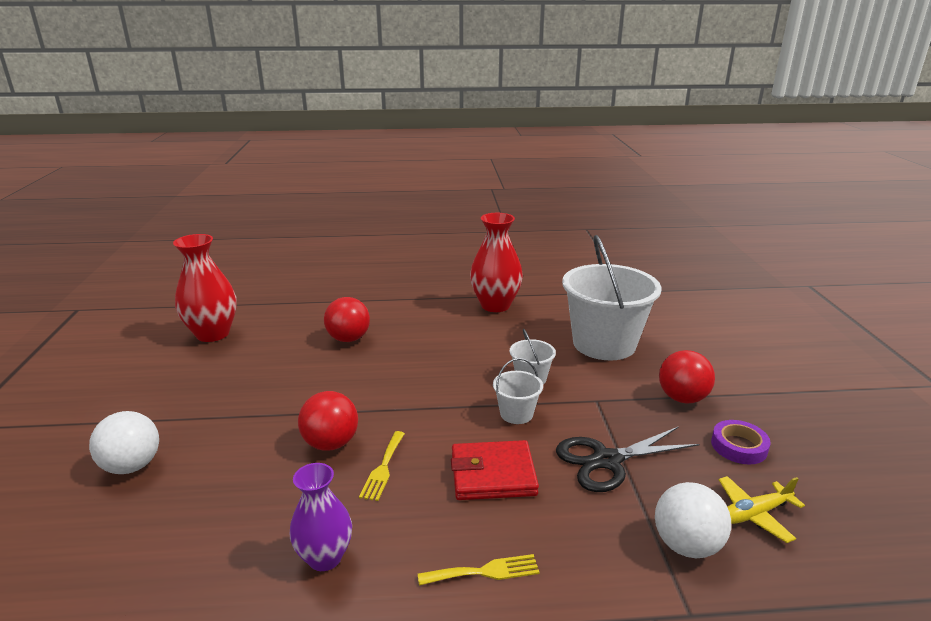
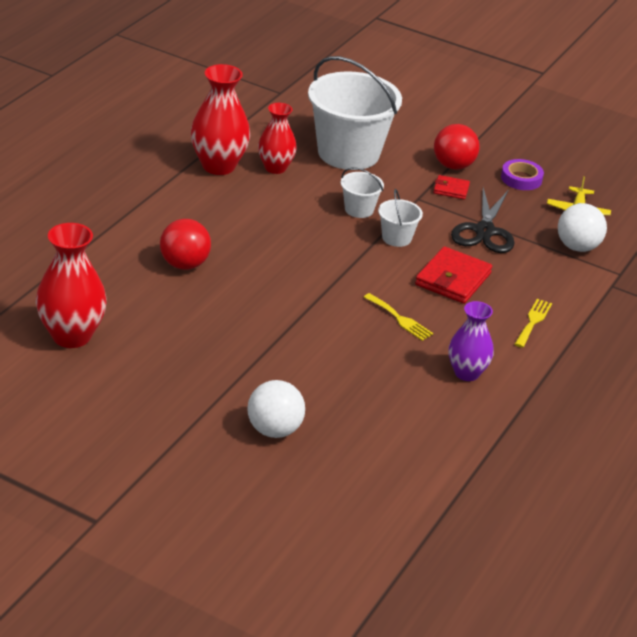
camera: 60 degrees left, 10 degrees up
(331, 443) = (345, 330): red ball -> none
(529, 324) = (275, 168): none -> red vase
(642, 412) = (451, 189): none -> red wallet

